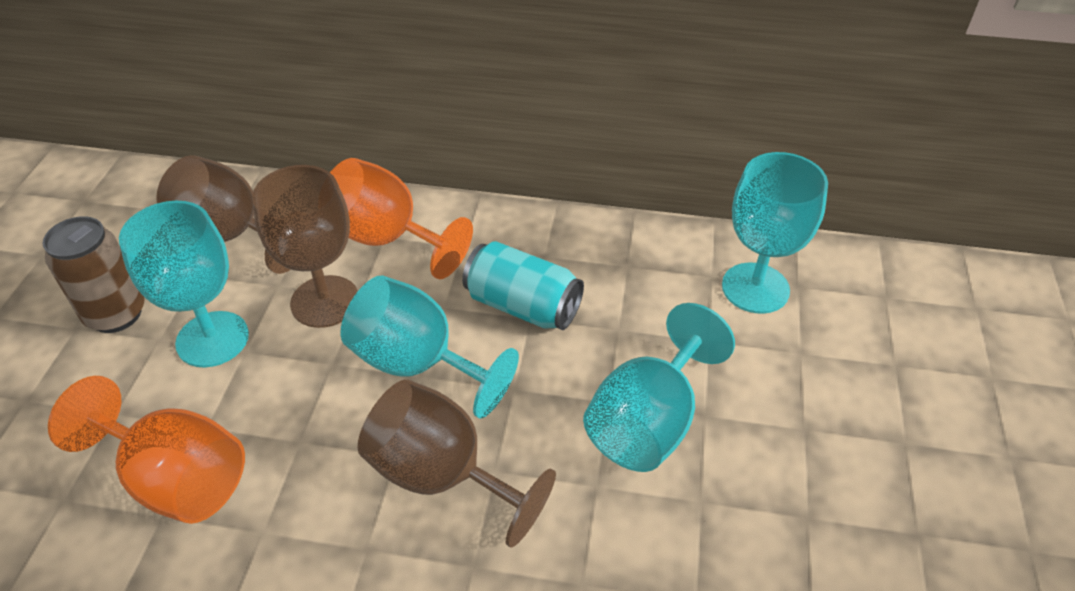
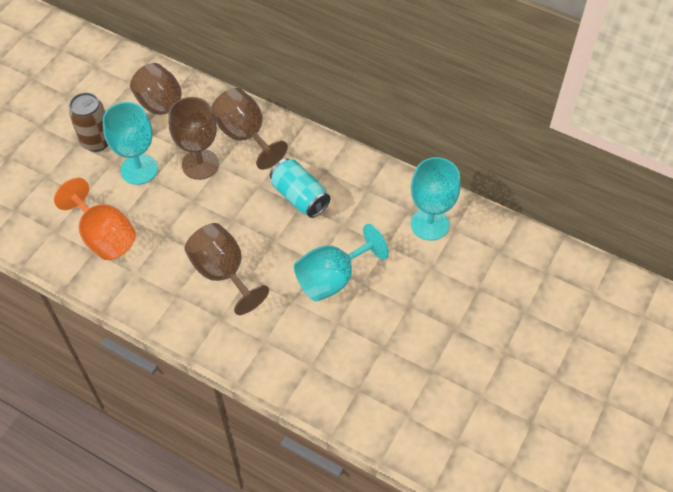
camera: 20 degrees right, 10 degrees up
(386, 238) = (245, 135): orange goblet -> brown goblet
(417, 364) = (233, 213): turquoise goblet -> none

